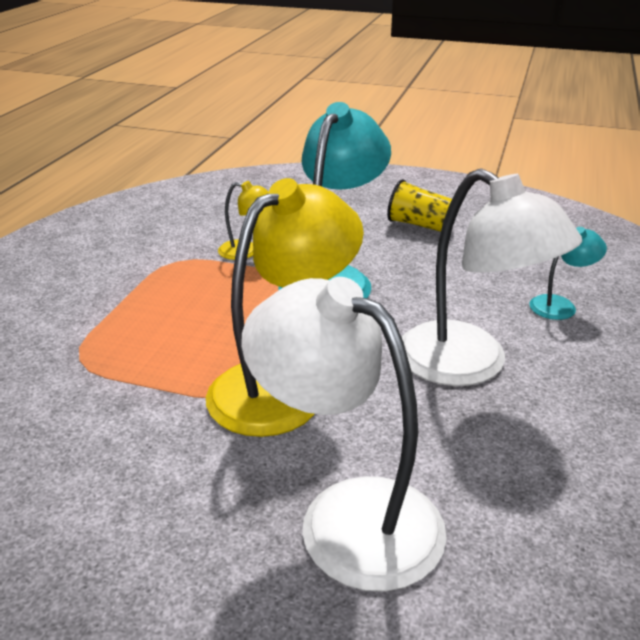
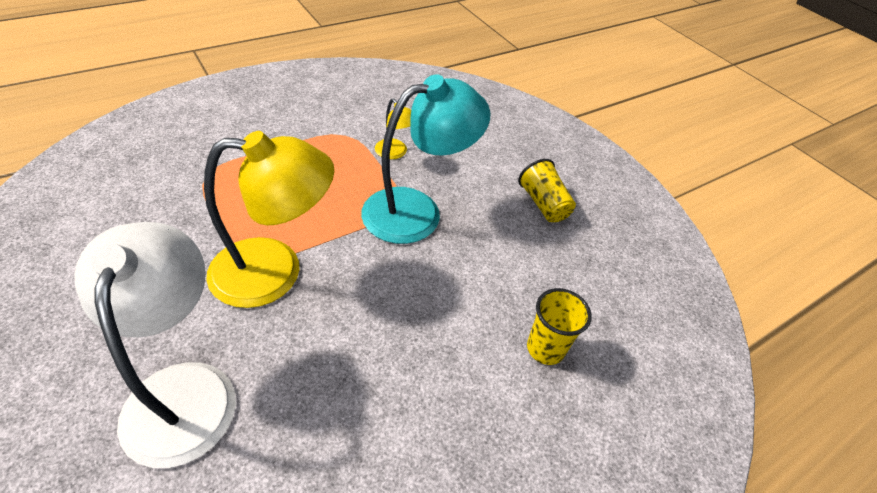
camera: 35 degrees right, 15 degrees up
(469, 365) = (403, 346): white lamp -> none
(560, 305) = (545, 348): turquoise lamp -> yellow cup

